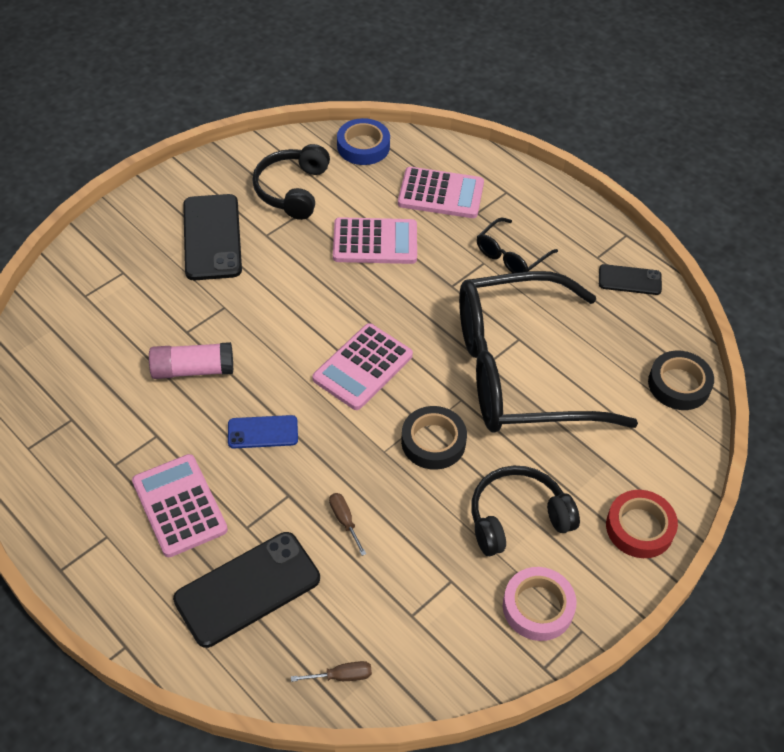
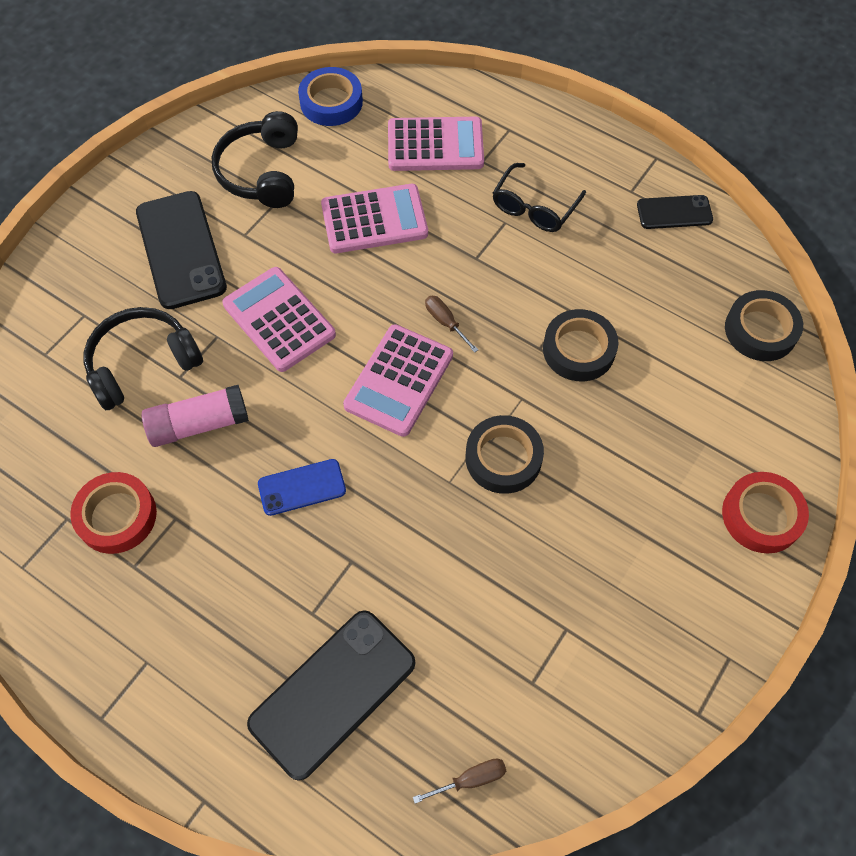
camera: 10 degrees left, 10 degrees up
(110, 425) = (117, 516): none -> red tape
(179, 506) = (225, 603): pink calculator -> pink calculator (279, 320)
(344, 520) = (425, 580): brown screwdriver -> brown screwdriver (445, 322)
(517, 518) = (622, 533): black headphones -> black headphones (142, 364)
(519, 371) = (578, 350): black glasses -> black tape
(538, 607) = (673, 640): pink tape -> none

